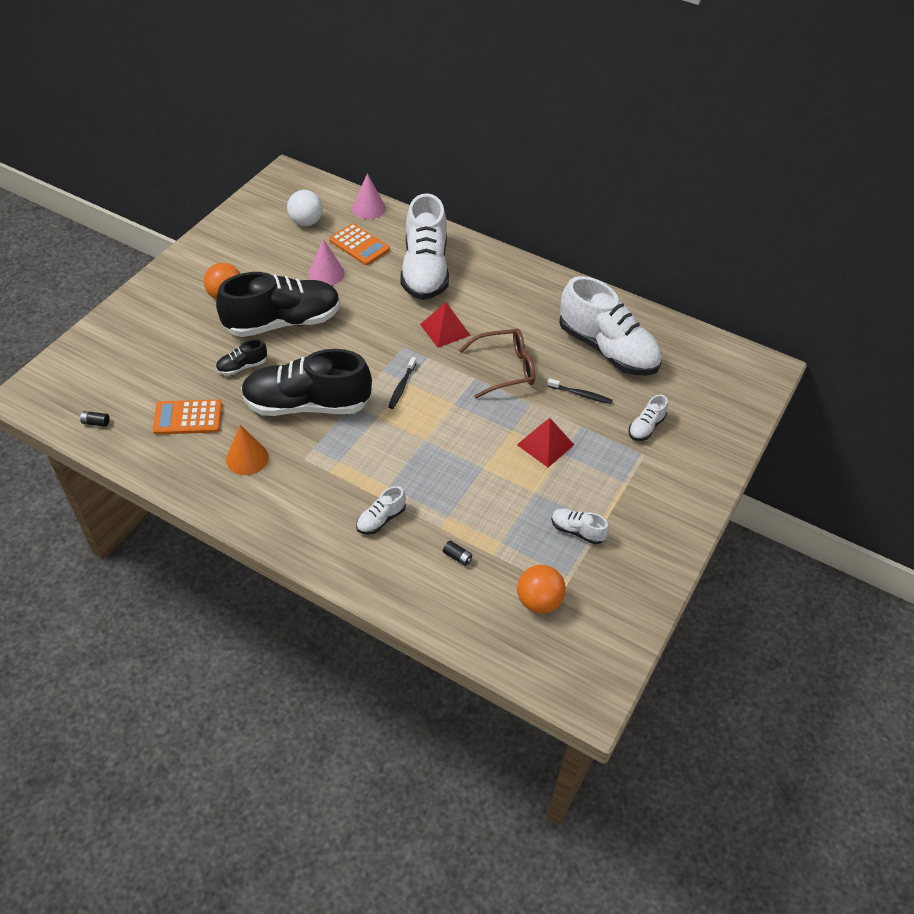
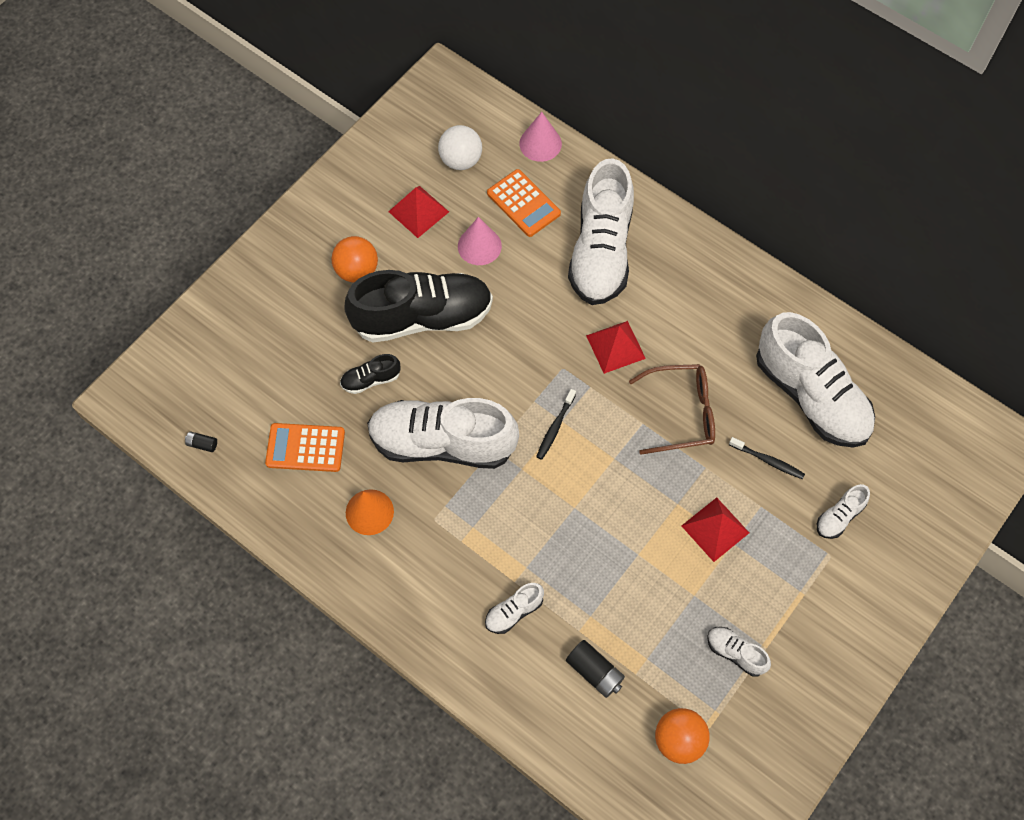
camera: 10 degrees right, 15 degrees up
(274, 255) = (418, 211): none -> red pyramid
(307, 404) = (442, 443): black shoe -> white shoe
(457, 557) = (594, 672): black battery -> black battery, size x1.79

